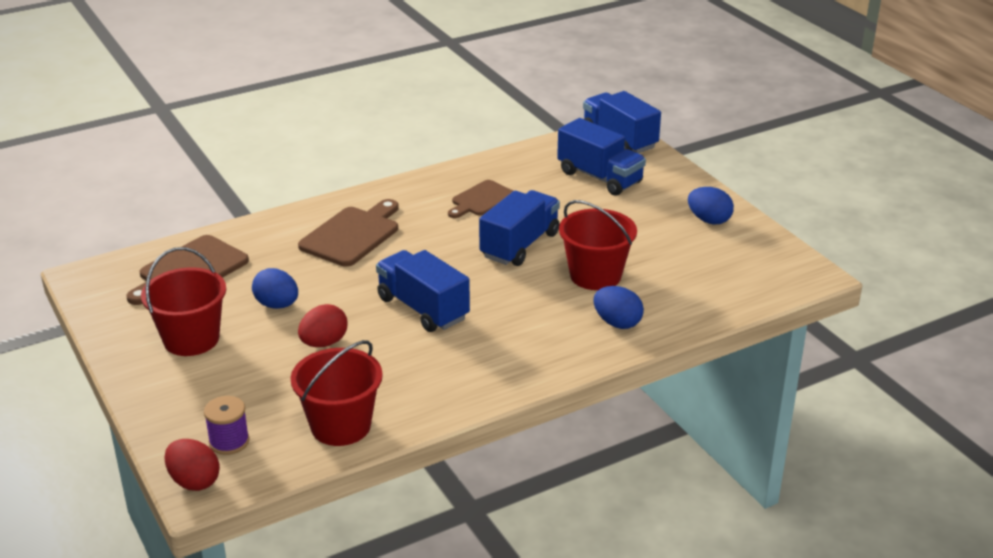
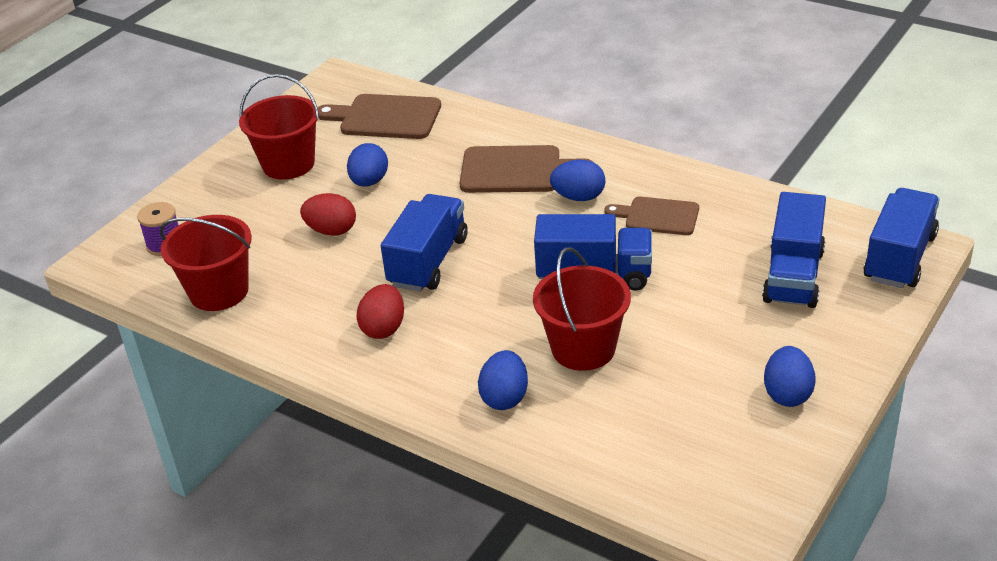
camera: 65 degrees right, 5 degrees up
(194, 481) = (107, 251): red egg -> red egg (383, 328)
(420, 221) = (579, 197): none -> blue egg

